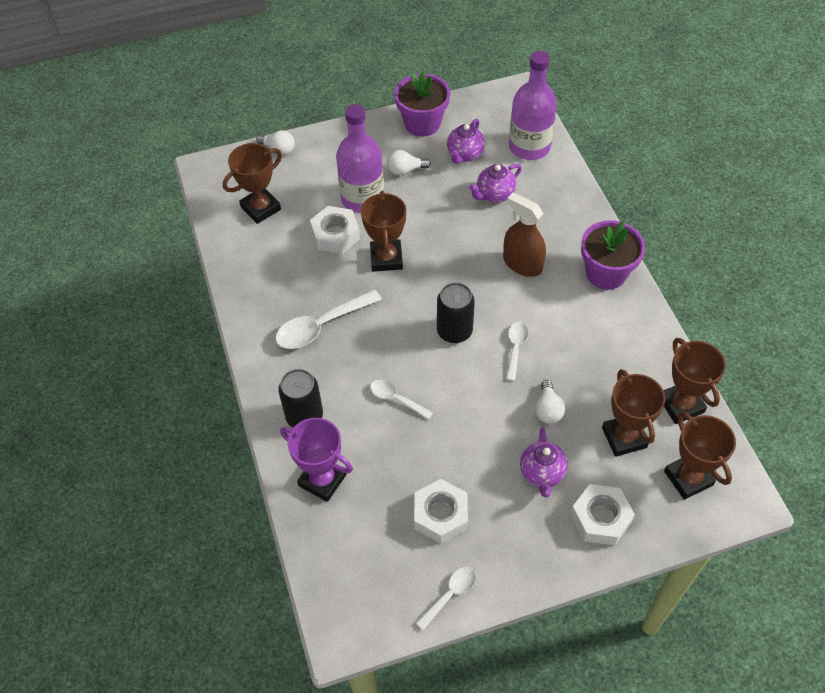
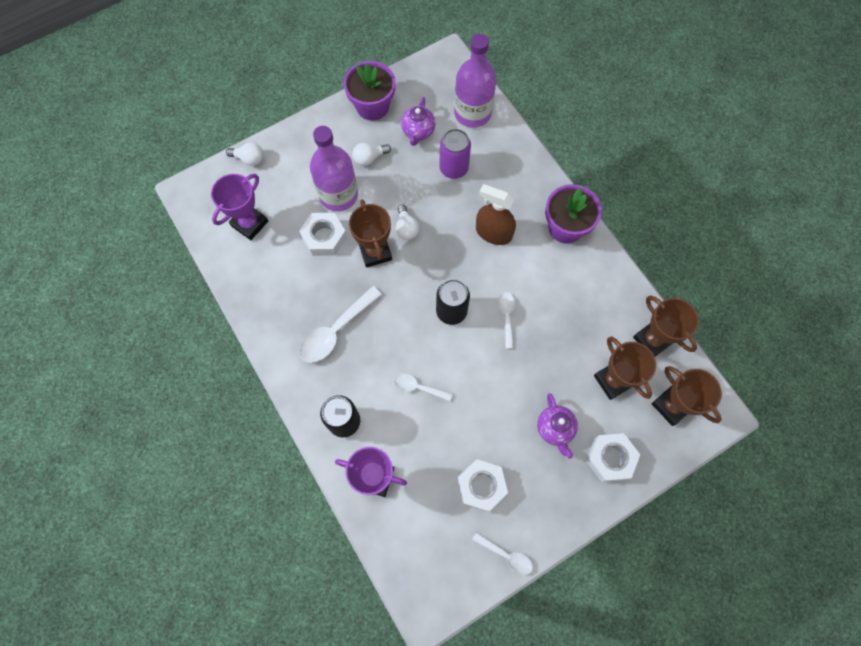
camera: 15 degrees left, 15 degrees up
(261, 208) = (249, 223): brown trophy -> purple trophy
(450, 595) = (506, 555): white spoon -> white spoon turned 90 degrees clockwise
(494, 195) = (453, 168): purple teapot -> purple can
(548, 409) = (546, 368): white light bulb -> white light bulb (406, 228)

